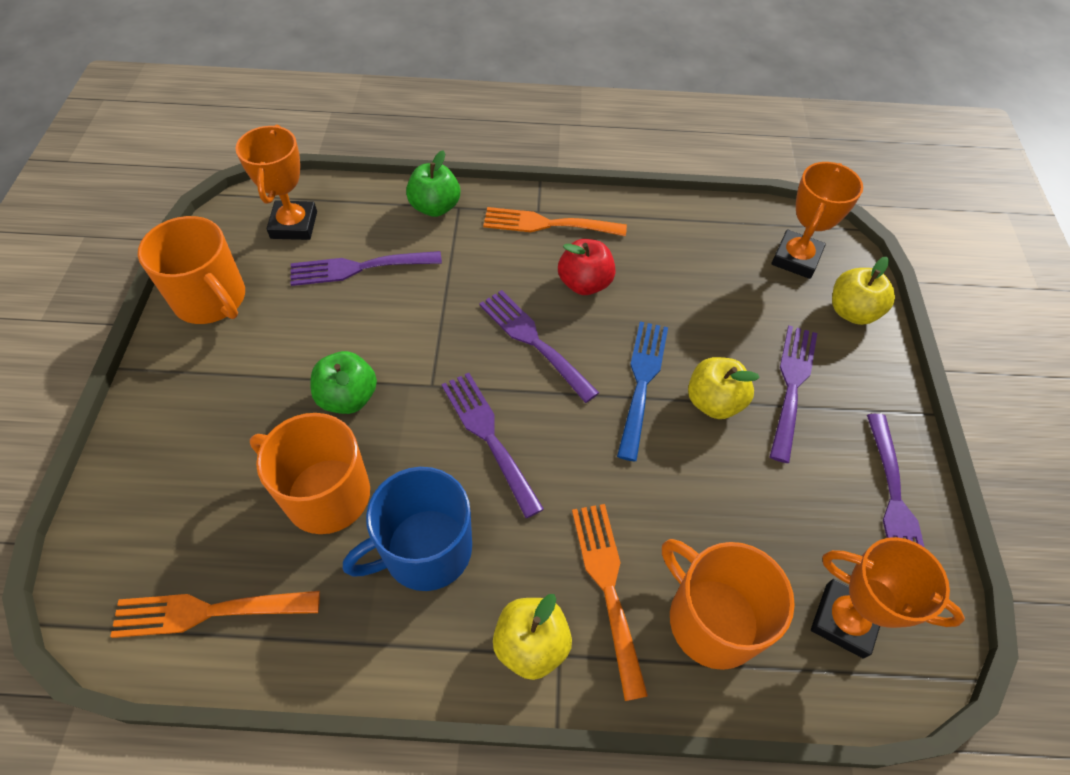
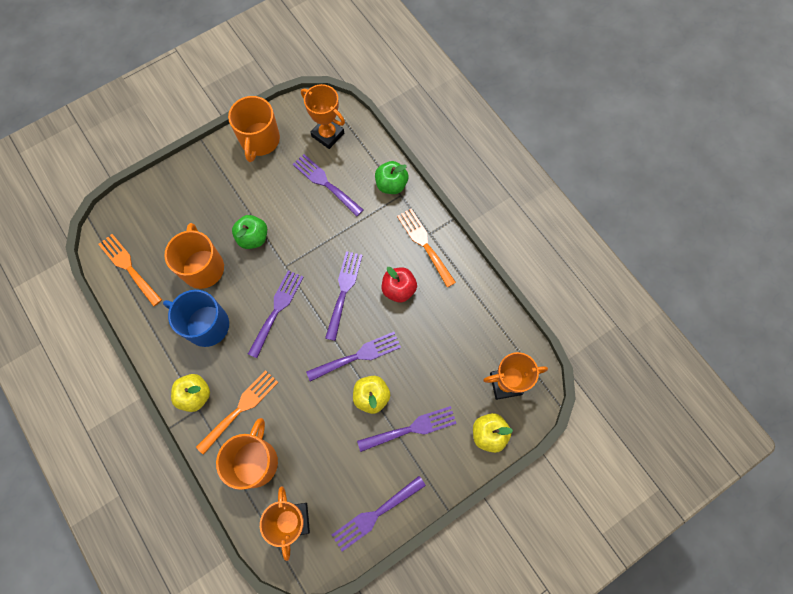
camera: 55 degrees right, 15 degrees up
(294, 225) = (327, 134): orange trophy -> orange trophy turned 75 degrees clockwise
(642, 382) = (358, 356): blue fork -> purple fork

